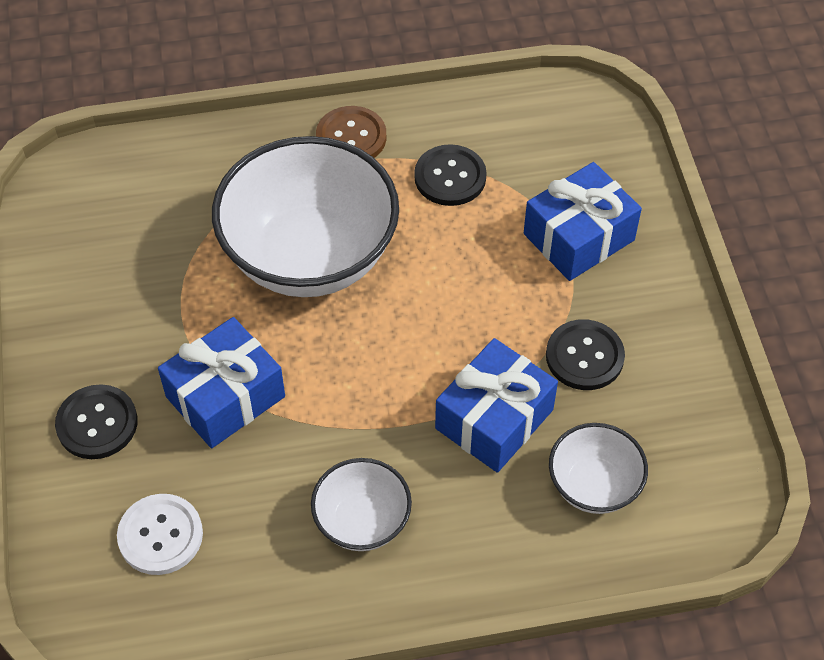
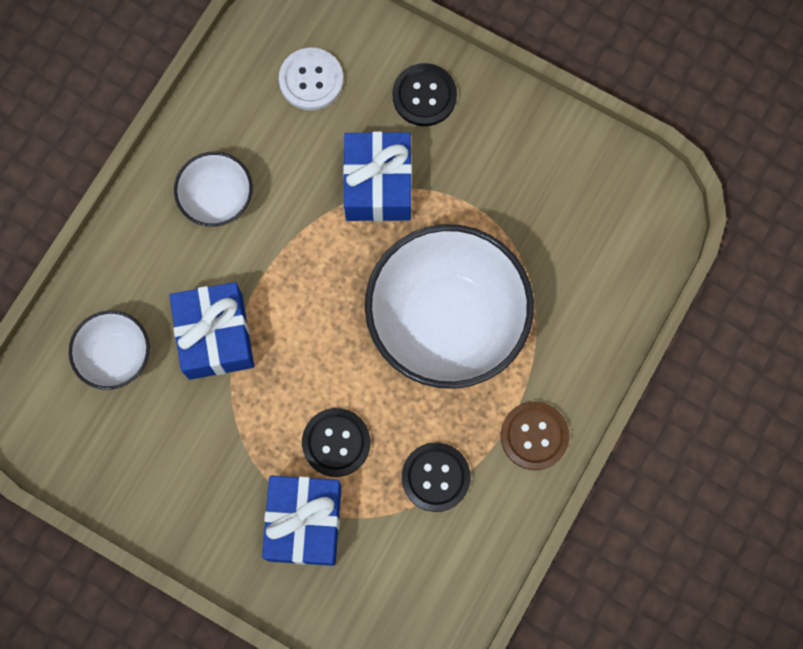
camera: 130 degrees right, 20 degrees up
(584, 356) = (208, 436): black button -> black button (336, 442)

